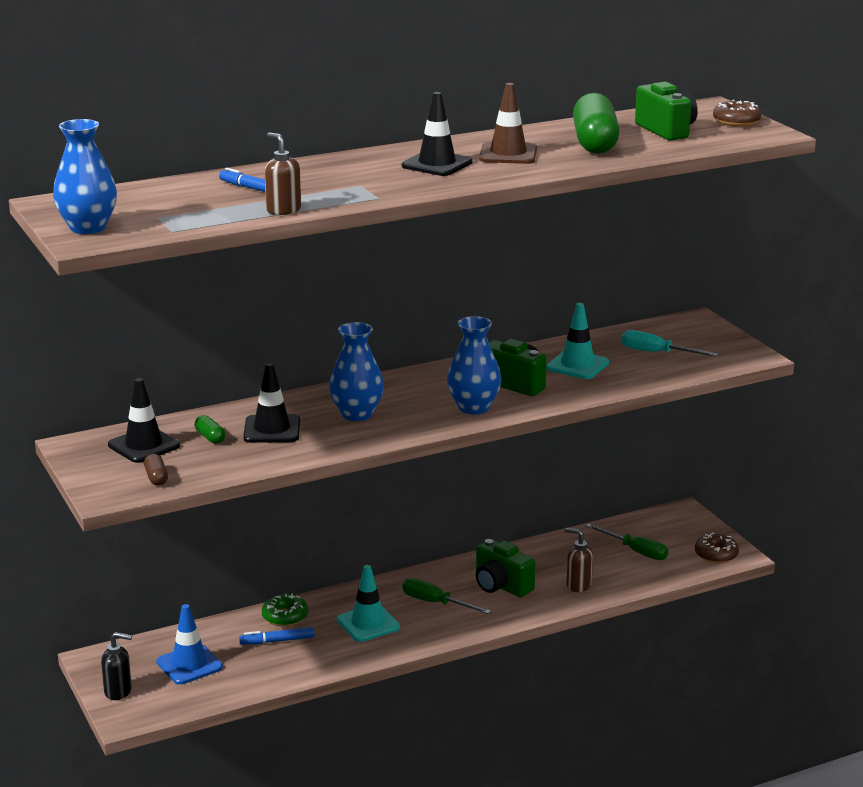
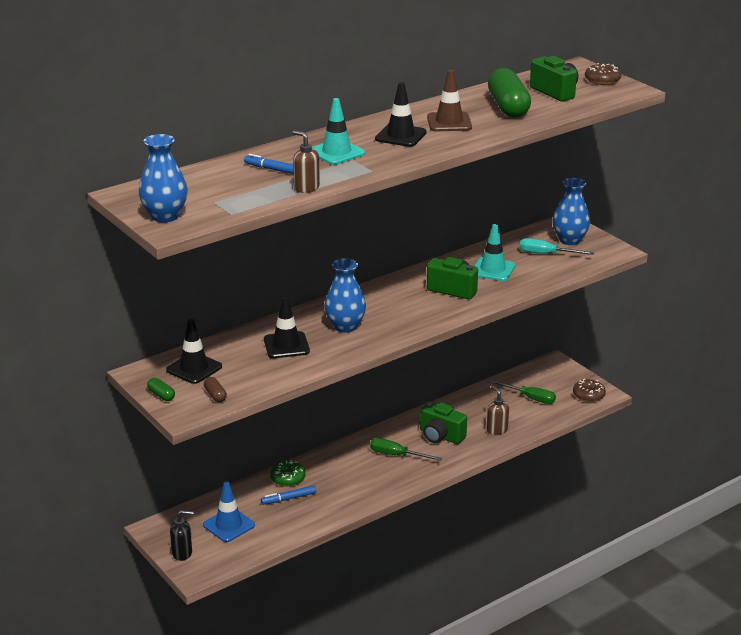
camera: 10 degrees left, 5 degrees up
(210, 437) = (242, 356): green capsule -> green capsule (161, 395)
(368, 624) = (352, 477): turquoise traffic cone -> turquoise traffic cone (336, 152)
(473, 407) = (430, 313): blue vase -> blue vase (569, 240)
(578, 585) = (496, 430): brown soap dispenser -> brown soap dispenser turned 45 degrees clockwise

